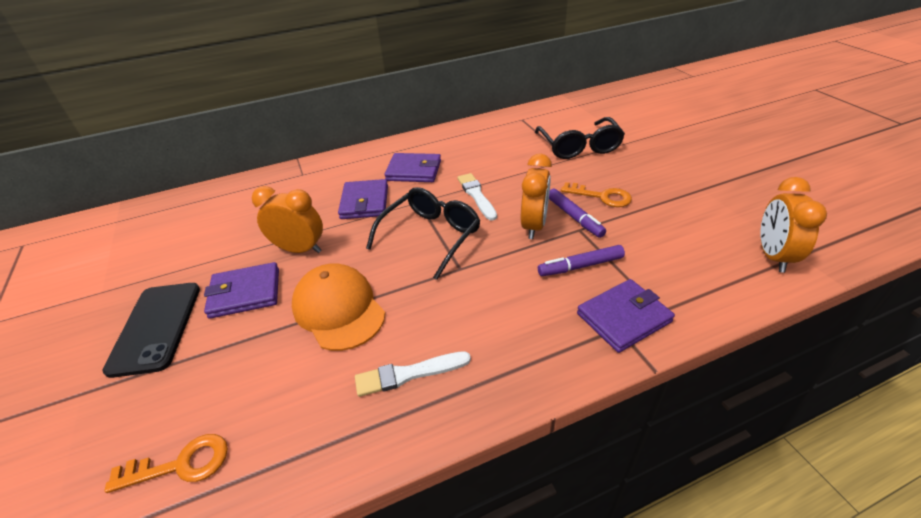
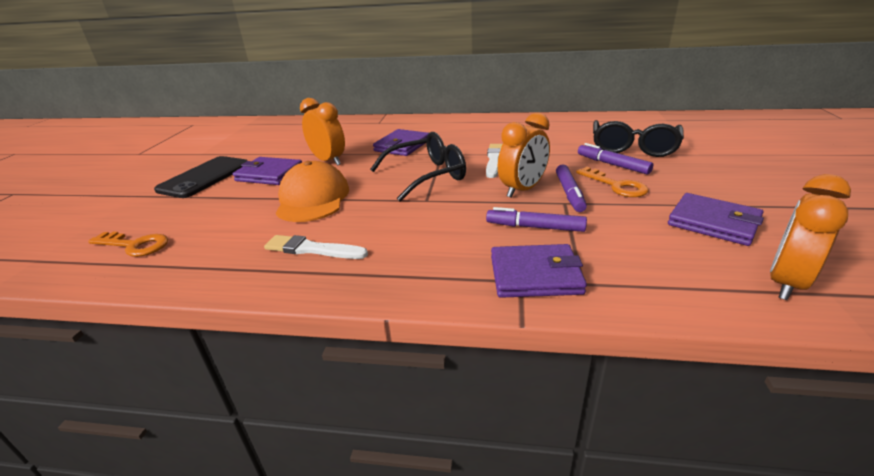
camera: 30 degrees right, 10 degrees down
(414, 171) = (461, 135): purple wallet -> purple wallet (713, 223)
(579, 172) = (612, 165): none -> purple marker

